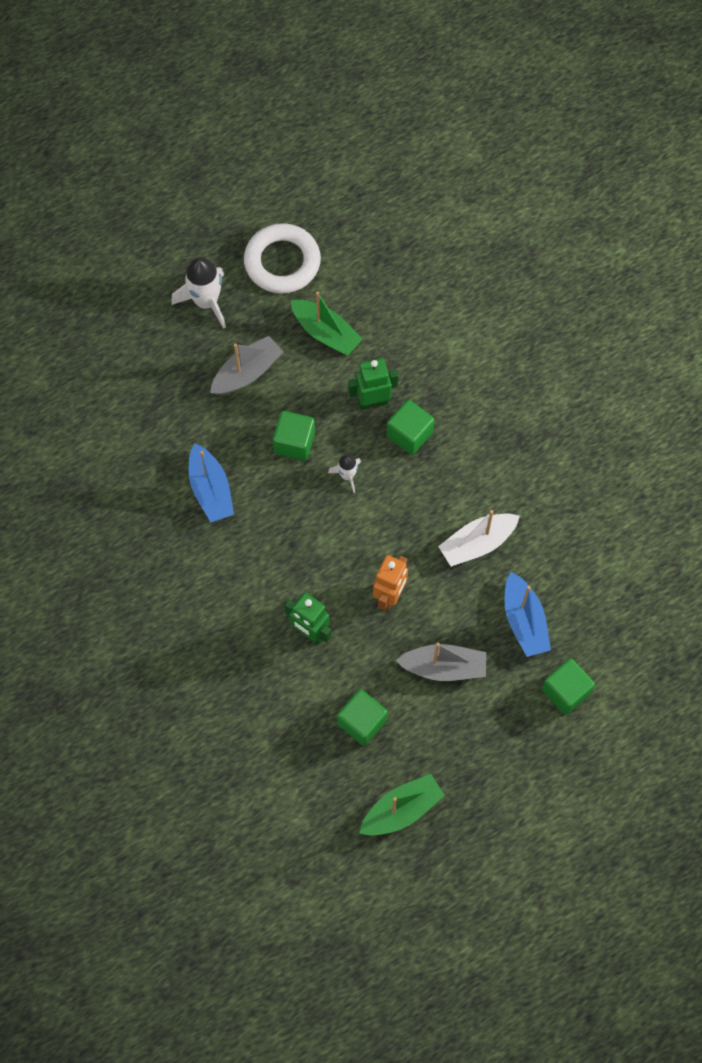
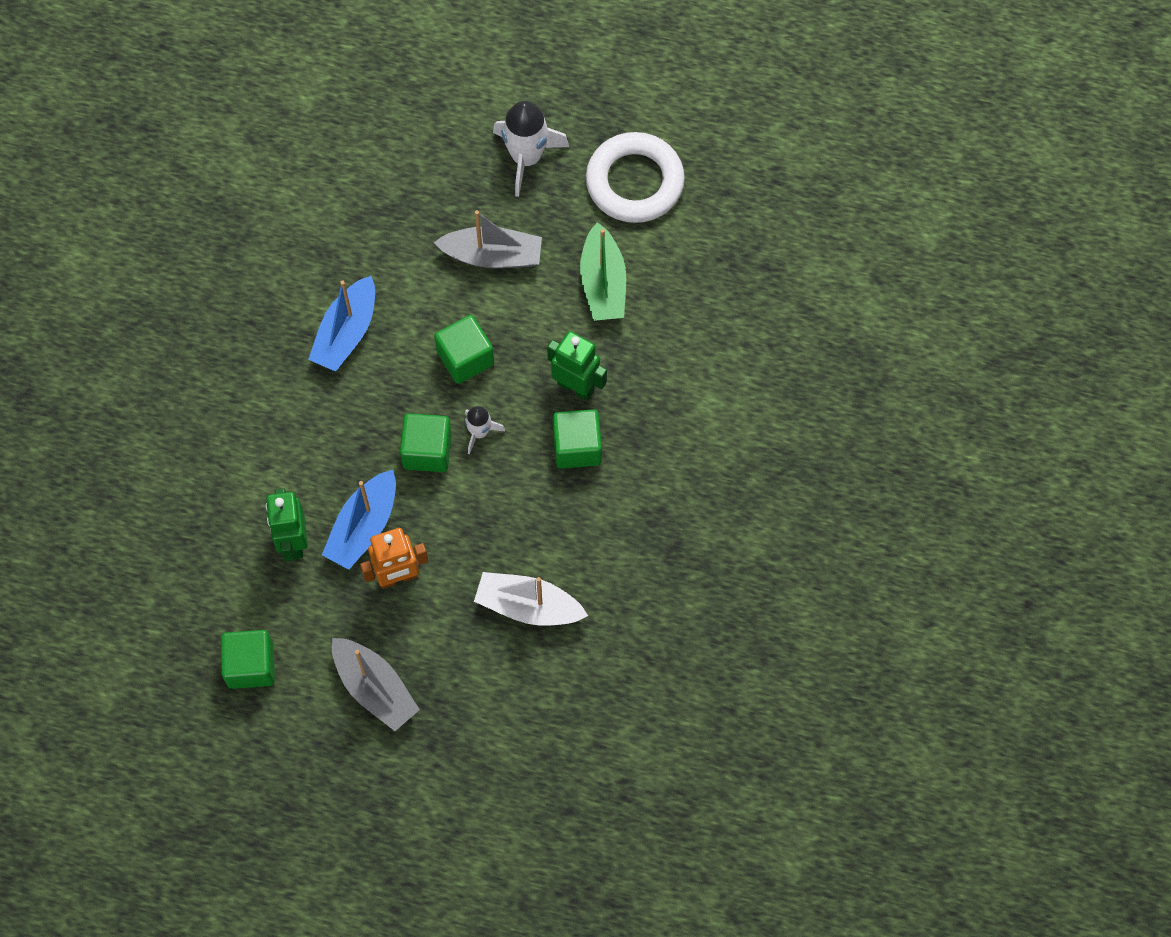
camera: 45 degrees right, 0 degrees up
(401, 810) = (199, 777): green boat -> none
(524, 621) = (492, 718): blue boat -> blue boat (363, 527)
(565, 691) = (459, 819): green cube -> green cube (427, 451)

